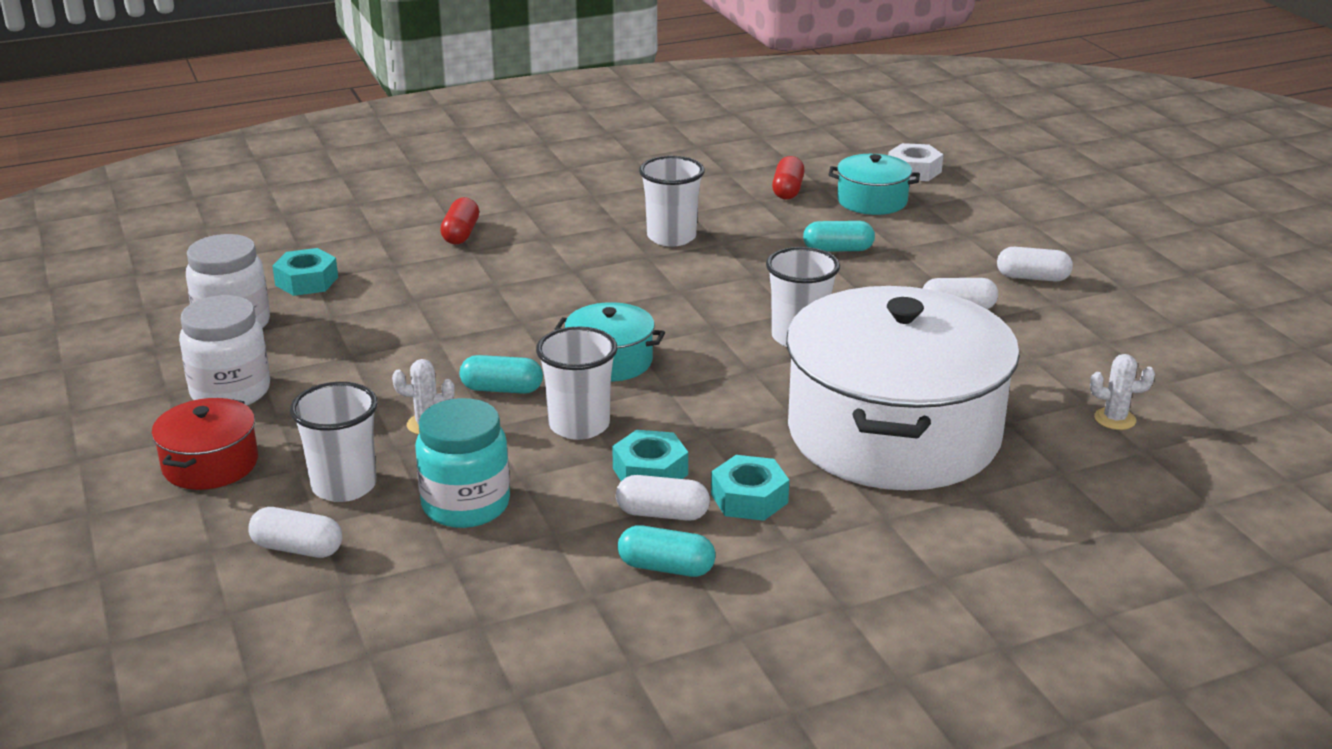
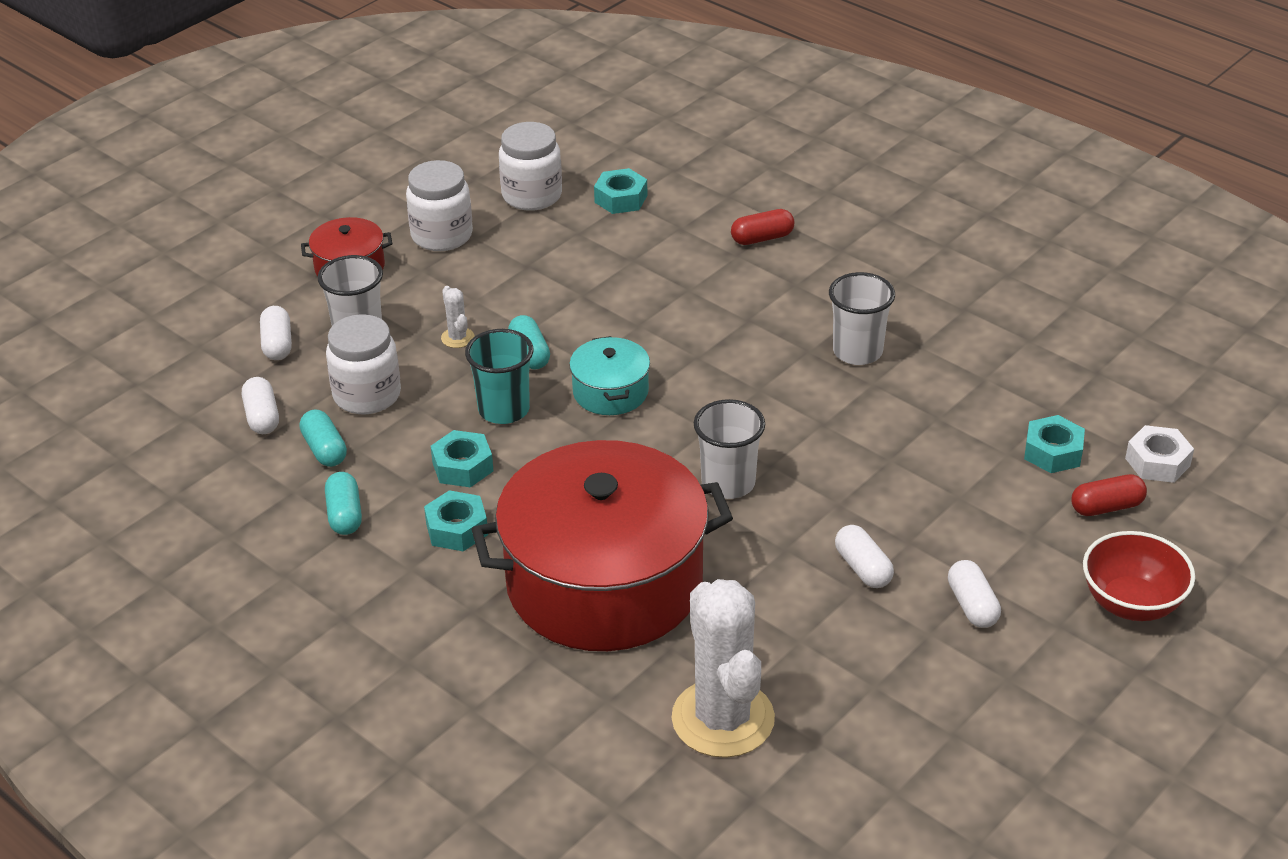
camera: 65 degrees right, 10 degrees up
(466, 505) = (367, 395): turquoise jar -> white jar
(579, 425) = (504, 410): white cup -> turquoise cup
(662, 514) = (410, 491): white capsule -> white capsule (262, 417)
(788, 190) = (1024, 390): red capsule -> red capsule (1106, 507)
(838, 250) = (921, 459): turquoise capsule -> turquoise capsule (324, 449)
(872, 201) = (1053, 452): turquoise pot -> turquoise nut
(893, 433) = (604, 582): white pot -> red pot
(1066, 222) = (1131, 603): none -> red bowl
(1115, 419) = (723, 719): white cactus -> white cactus, size x2.49

